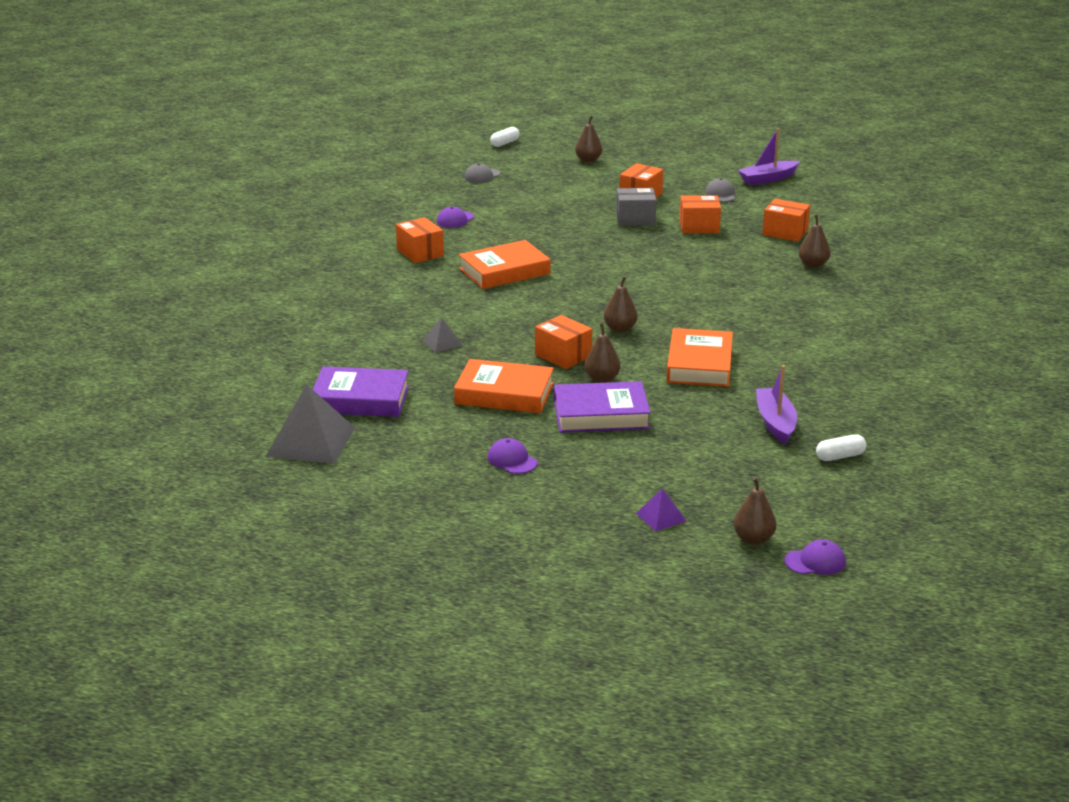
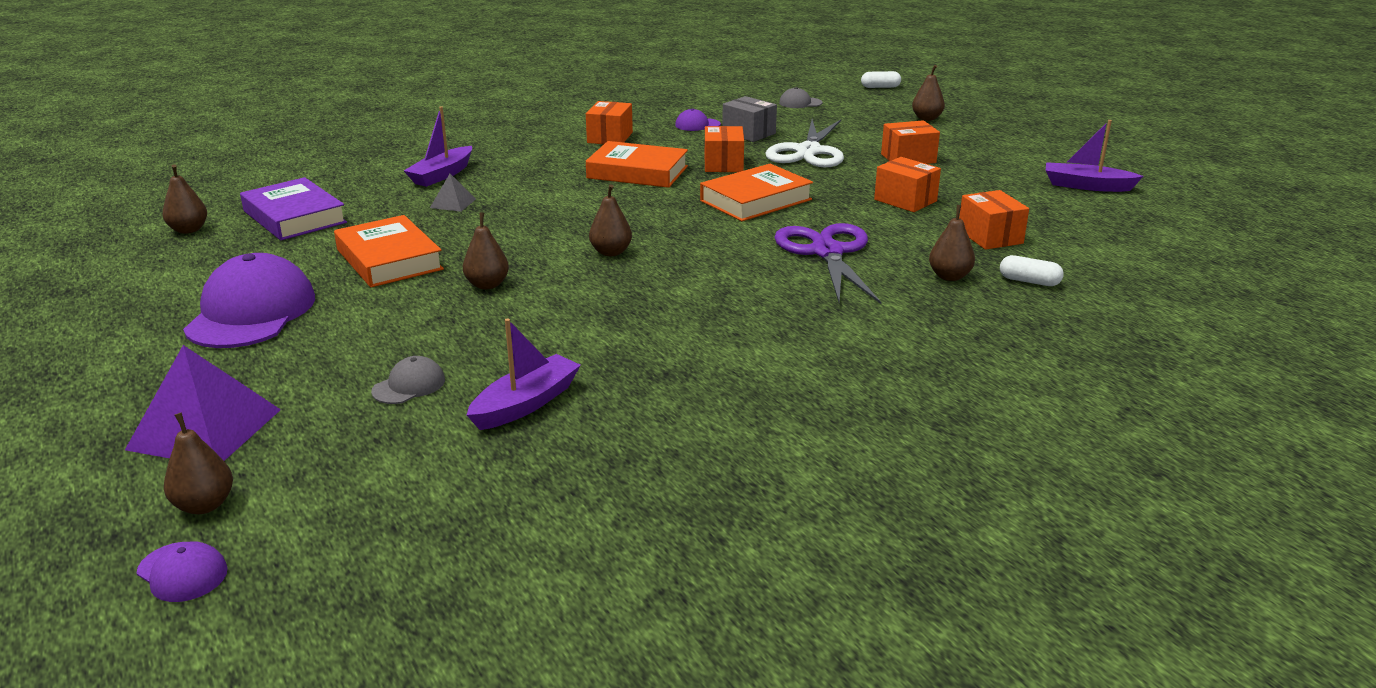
camera: 45 degrees right, 0 degrees up
(311, 441) = (189, 230): grey pyramid -> brown pear
(378, 327) = (442, 175): none -> purple boat
(512, 460) = (251, 312): purple cap -> purple cap, size x2.20
(563, 356) = (509, 252): orange box -> orange box (723, 164)
(573, 213) = (808, 151): none -> white scissors
(601, 414) = (408, 313): purple book -> none
(635, 219) = (856, 174): grey box -> grey box (749, 133)
(661, 517) = (205, 429): purple pyramid -> purple pyramid, size x2.06
(699, 364) = (600, 313): orange book -> orange book (756, 200)
(720, 194) = (998, 182): grey cap -> grey cap (409, 385)
(729, 277) = (827, 252): none -> purple scissors
(840, 456) = (496, 476): white capsule -> white capsule (1029, 281)

